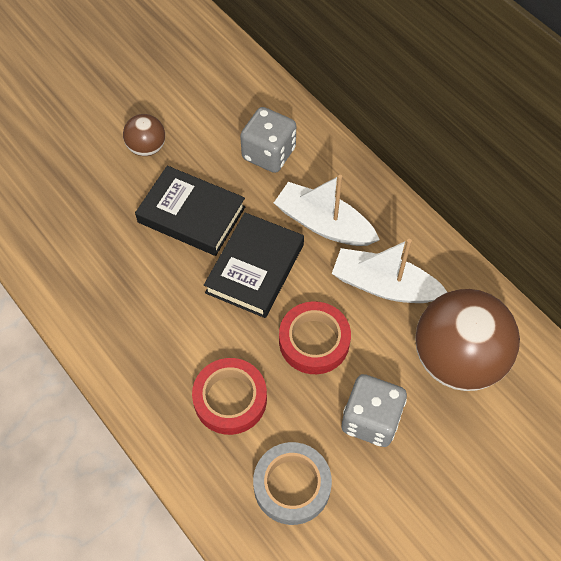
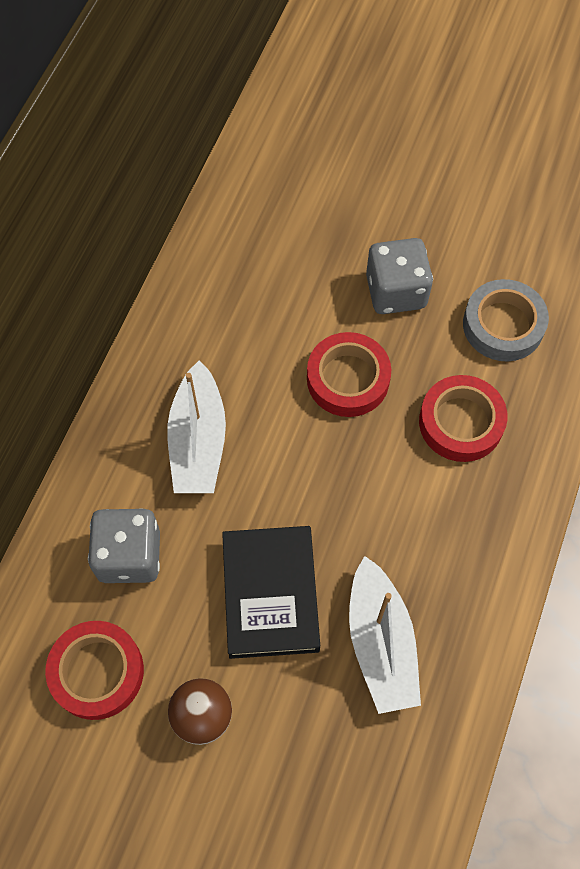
camera: 120 degrees left, 5 degrees up
(209, 110) = (97, 672): none -> red tape
(255, 268) = (299, 482): black book -> none
(384, 285) = (241, 345): white boat -> white boat (381, 643)
(457, 359) = (285, 248): brown ball -> none

